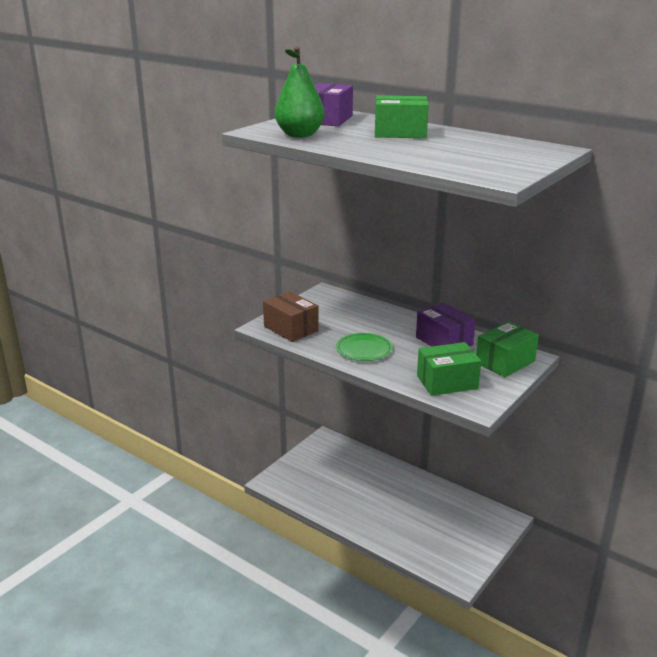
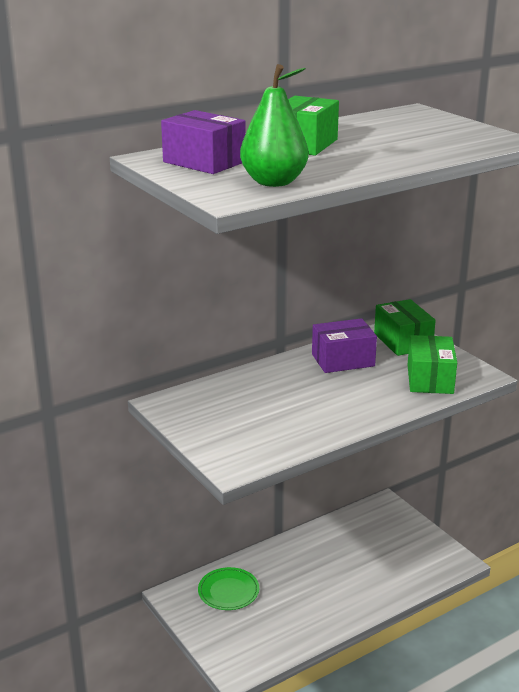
camera: 70 degrees left, 0 degrees up
(291, 329) = (252, 447): brown box -> none
(364, 349) = (336, 409): green plate -> green plate (228, 591)

